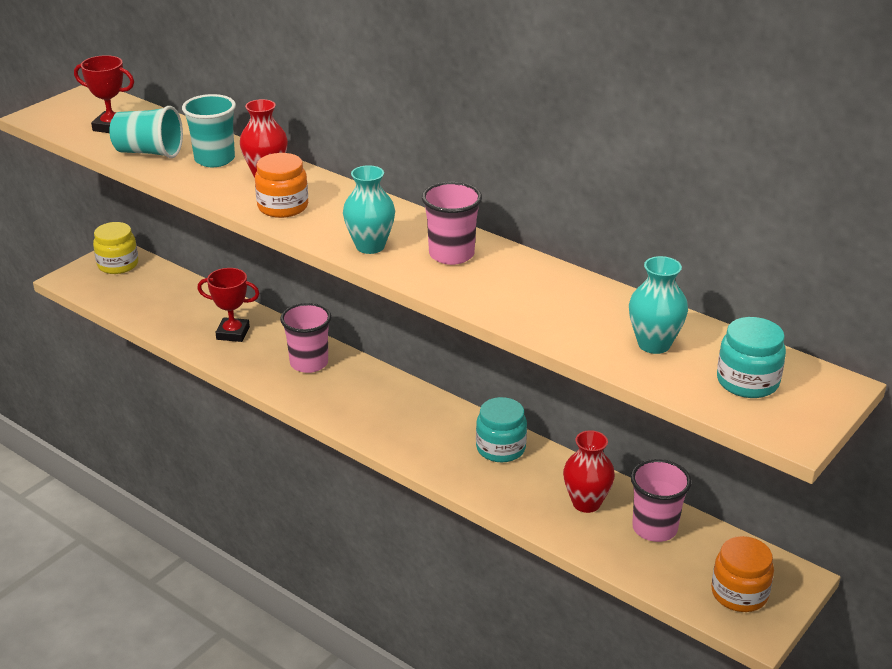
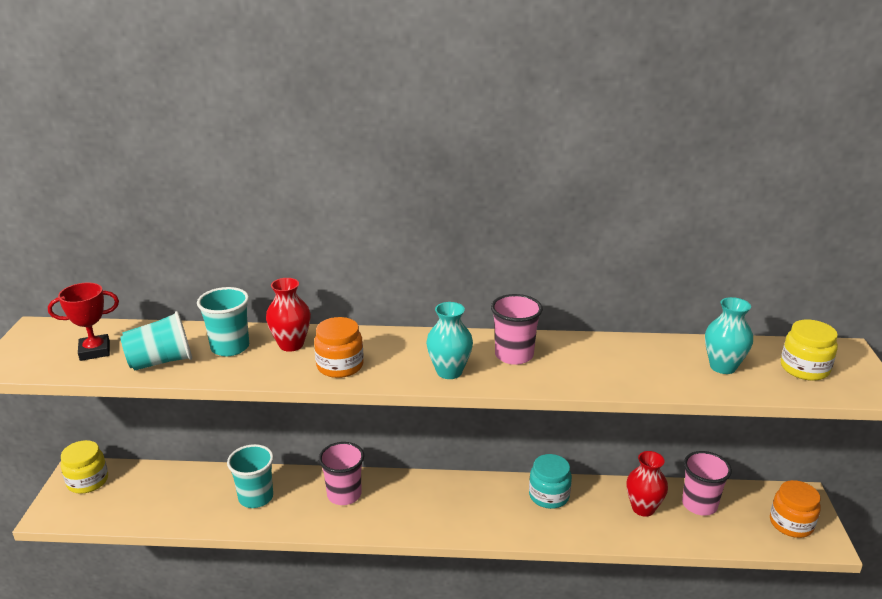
camera: 35 degrees left, 5 degrees down
(233, 333) = (256, 497): red trophy -> turquoise cup
(747, 382) = (804, 368): turquoise jar -> yellow jar

